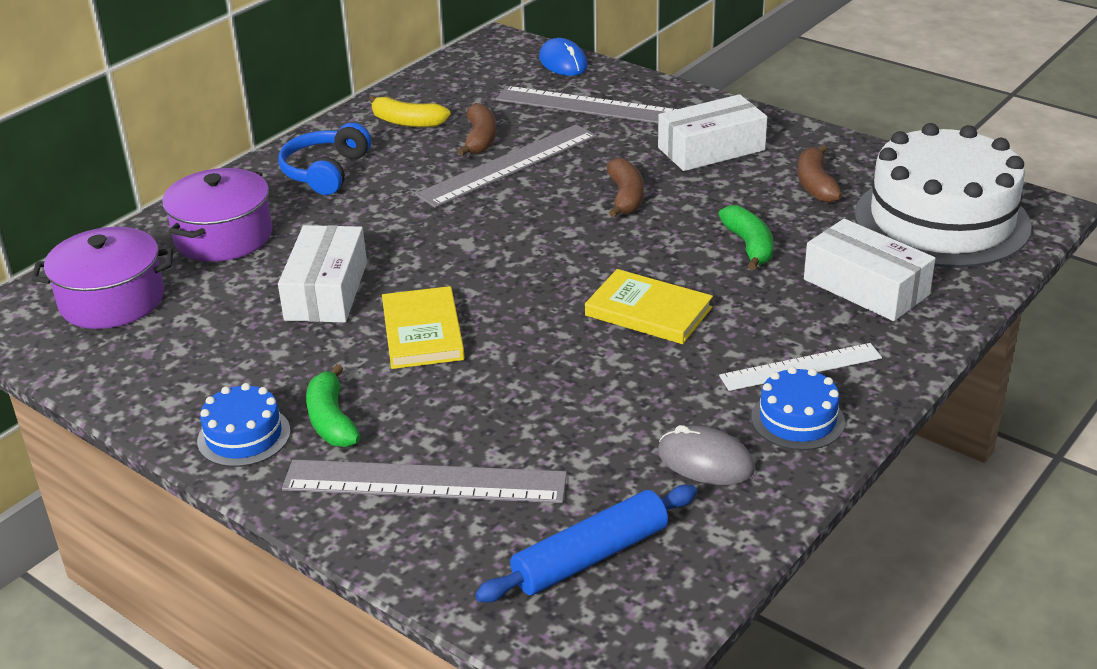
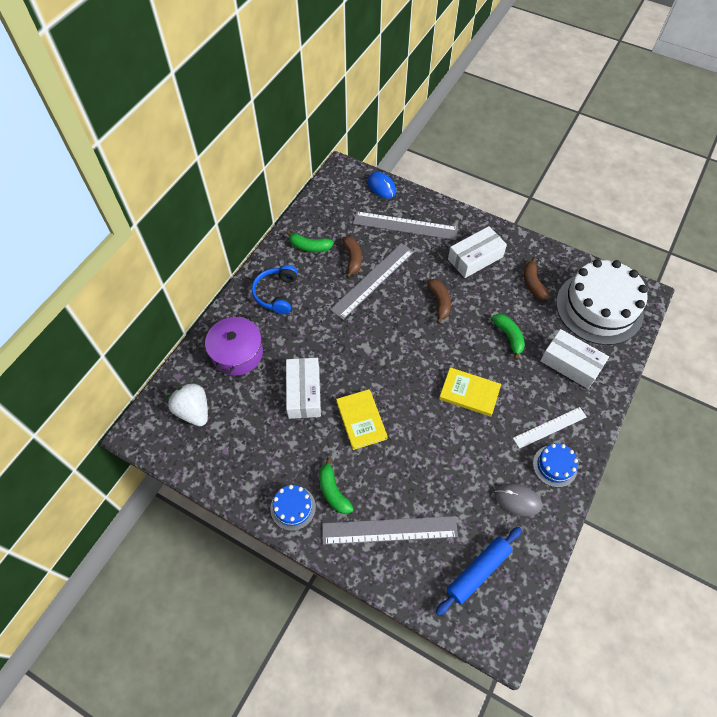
camera: 10 degrees left, 25 degrees up
(112, 300) = (193, 411): purple pot -> white strawberry
(407, 122) = (309, 246): yellow banana -> green banana

